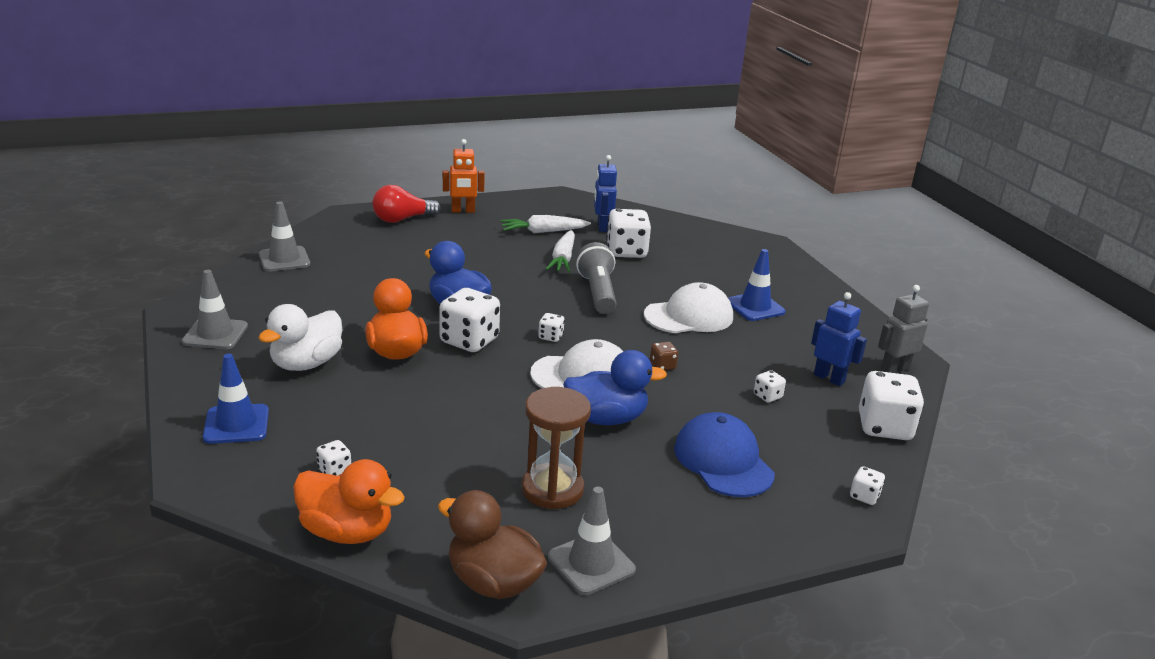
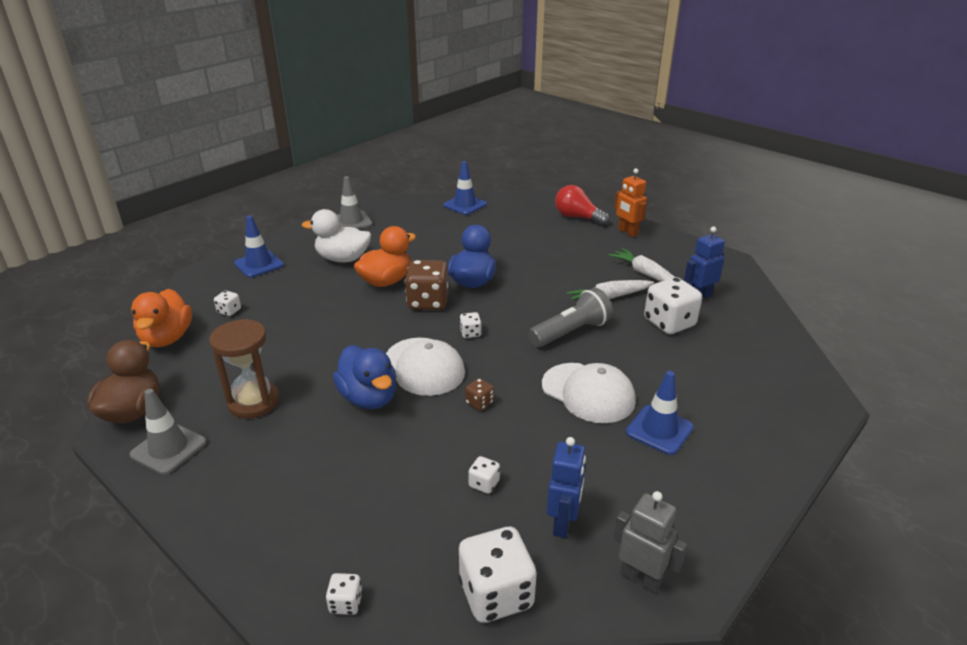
camera: 65 degrees right, 5 degrees up
(284, 259) = (465, 205): grey traffic cone -> blue traffic cone
(469, 341) = (428, 302): white dice -> brown dice
(723, 461) = (348, 482): blue cap -> none

